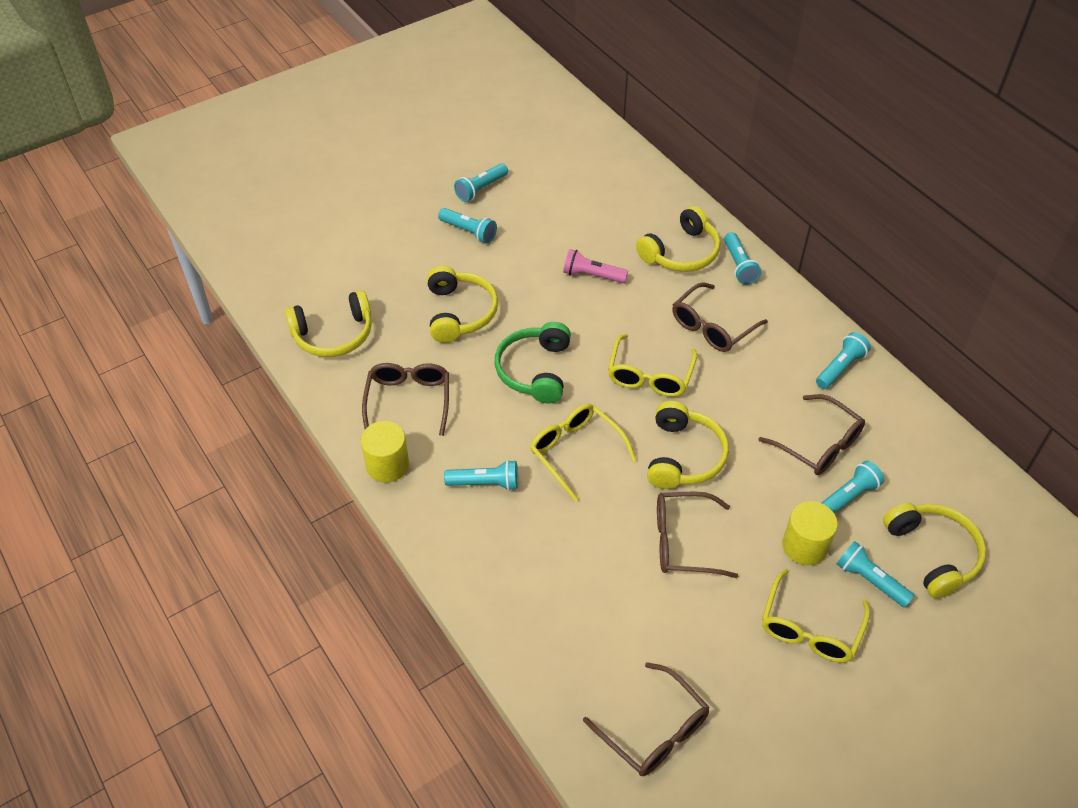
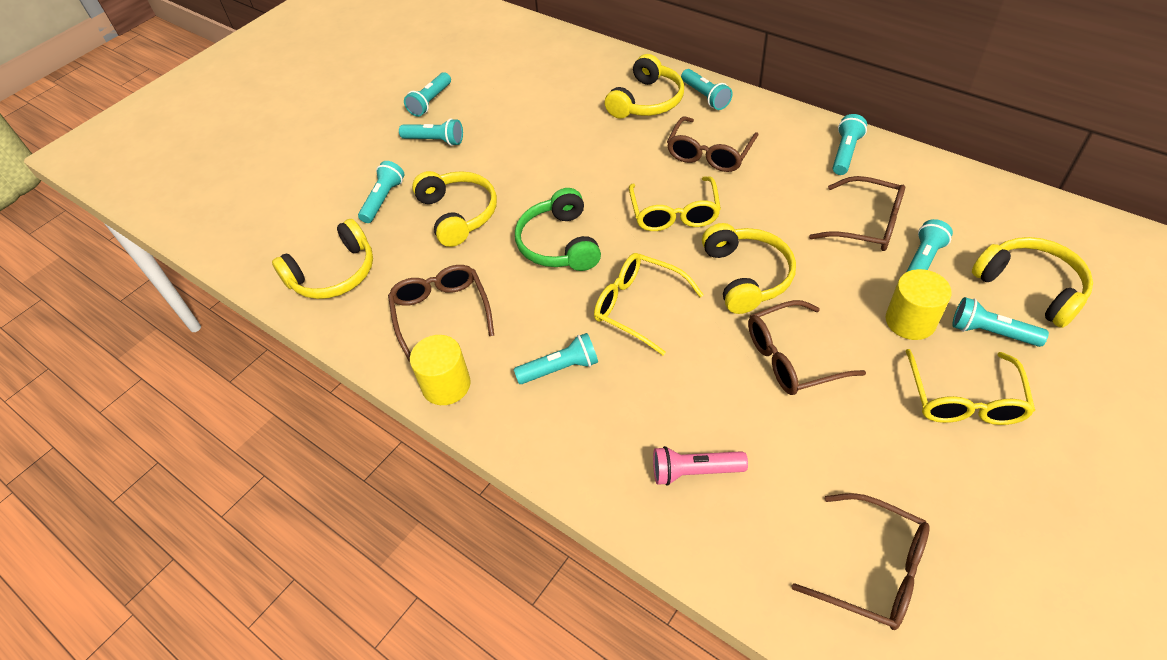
camera: 15 degrees left, 0 degrees up
(401, 277) = (383, 199): none -> turquoise flashlight
(592, 275) = (573, 143): pink flashlight -> pink flashlight (694, 471)

